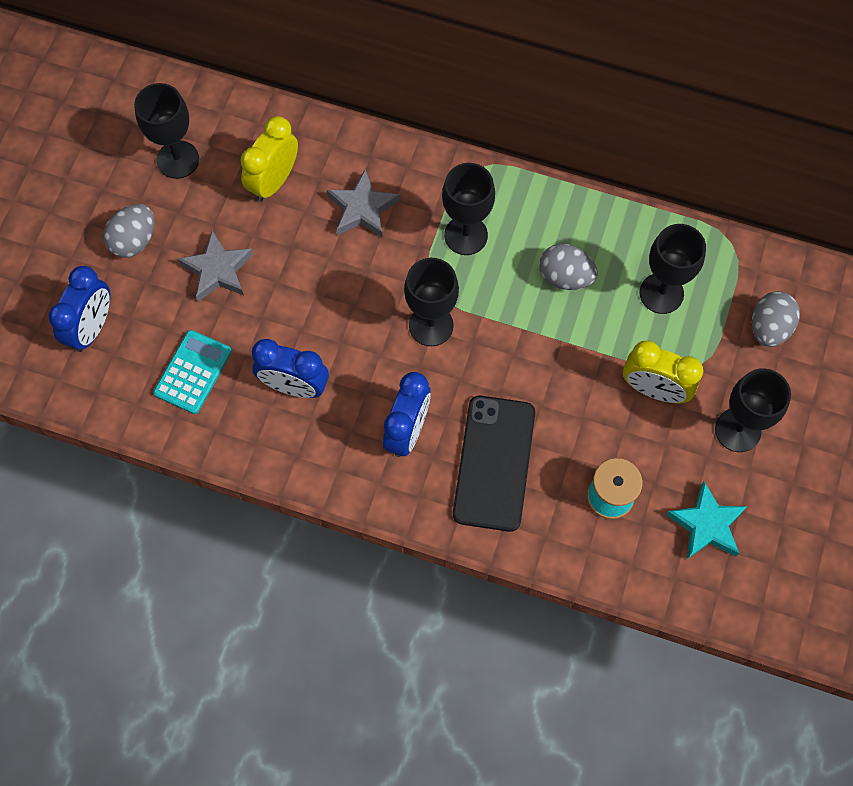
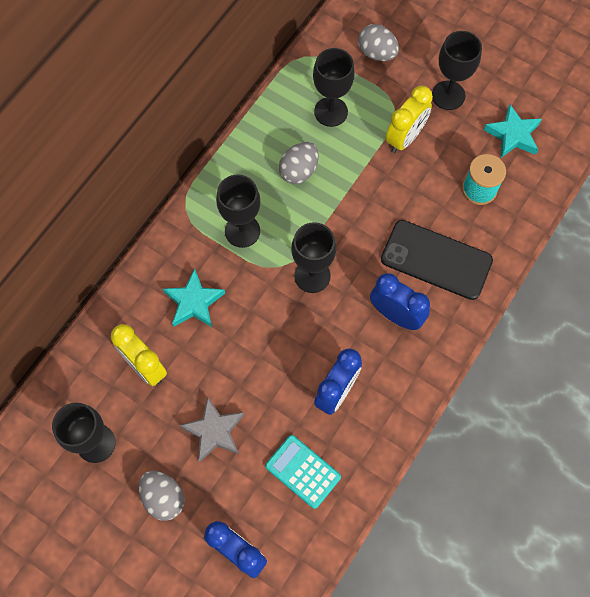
camera: 75 degrees left, 0 degrees up
(362, 209) = (194, 302): grey star -> turquoise star

